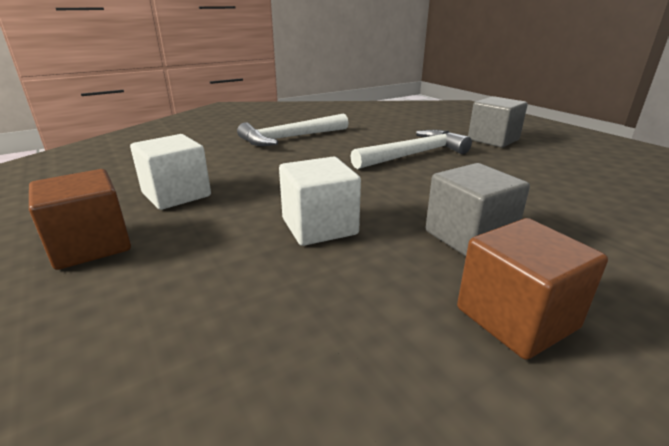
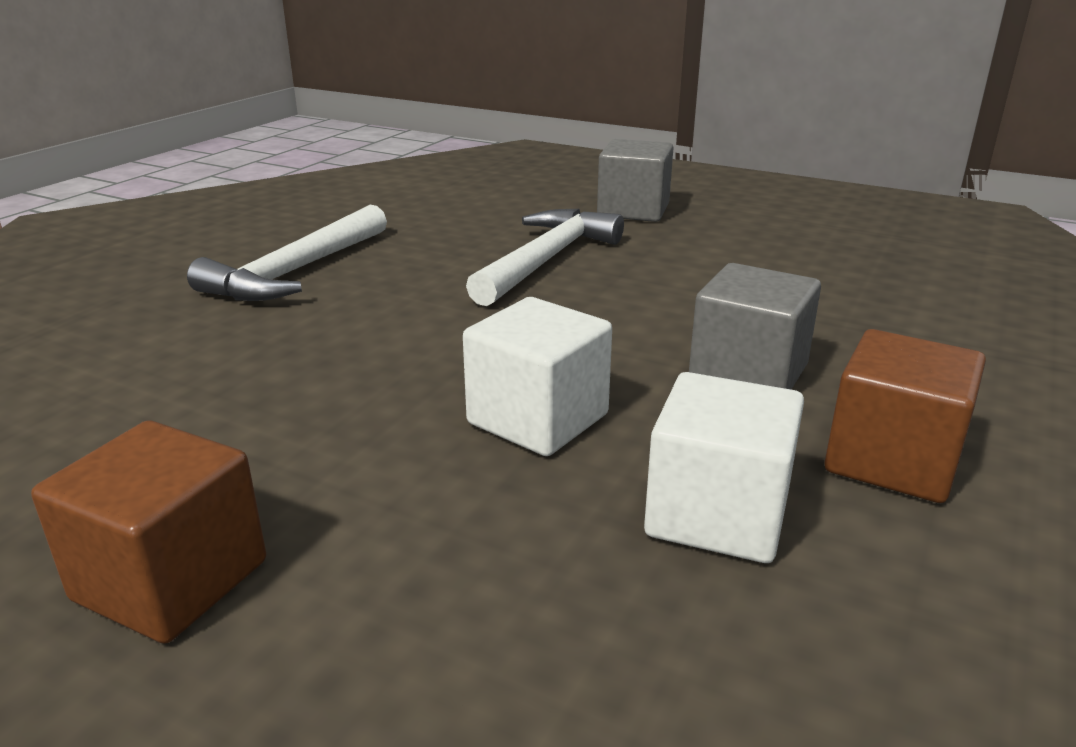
camera: 30 degrees left, 0 degrees up
(176, 195) = (212, 437): white cube -> white cube (717, 515)

